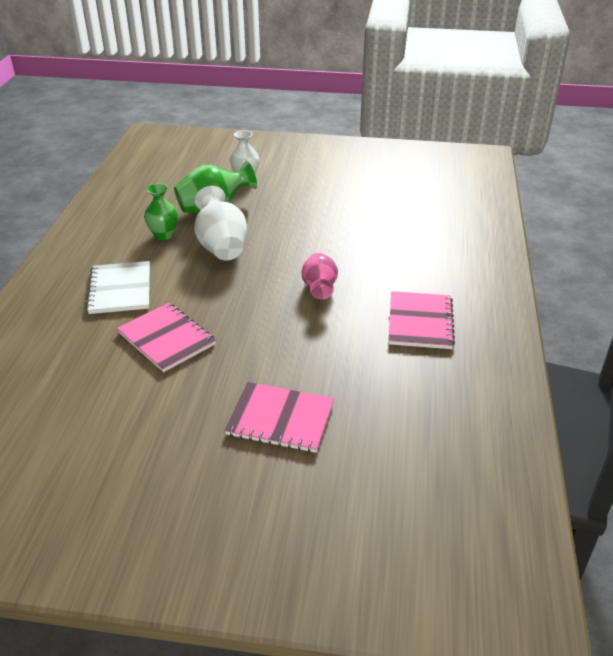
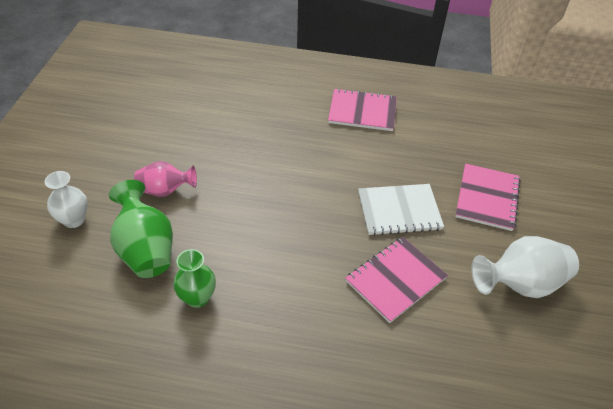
camera: 90 degrees left, 10 degrees up
(120, 289) = (310, 331): white notebook -> white notebook (399, 211)
(221, 247) = (233, 240): white vase -> white vase (520, 284)
(319, 288) = (314, 166): pink vase -> pink vase (165, 190)

